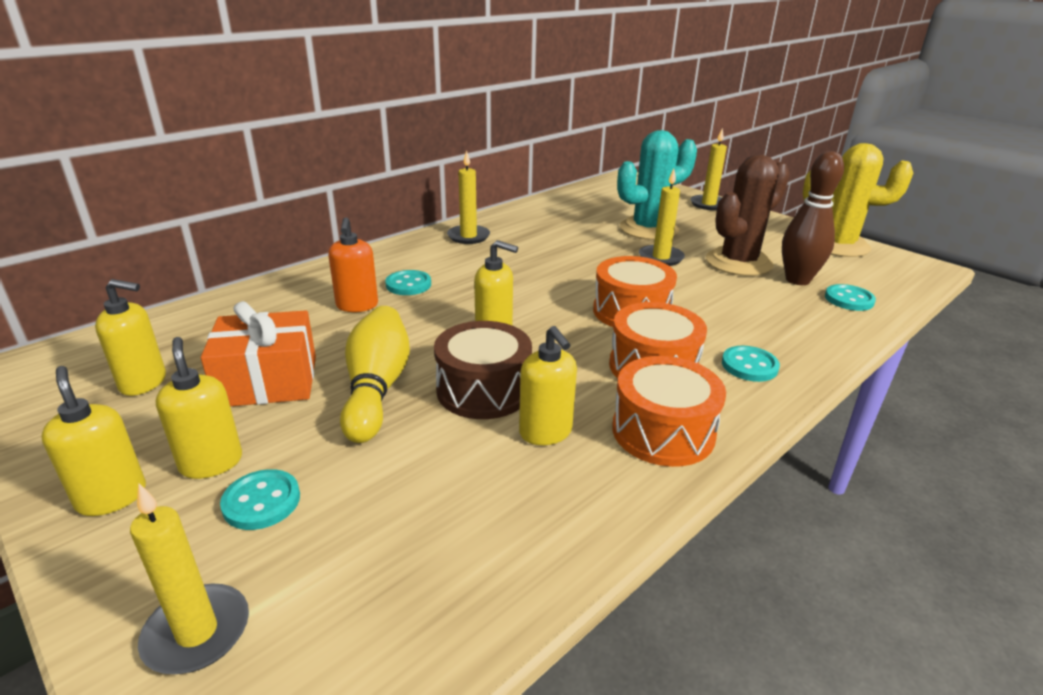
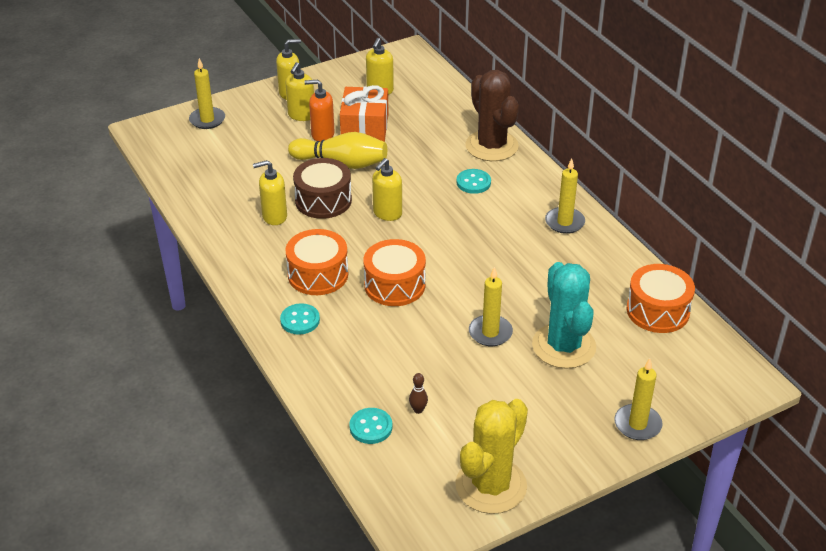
camera: 105 degrees right, 10 degrees up
(211, 463) = (301, 115): yellow soap dispenser -> yellow soap dispenser turned 120 degrees clockwise
(261, 501) = (267, 130): turquoise button -> none
(357, 305) = (446, 159): orange soap dispenser -> orange soap dispenser (322, 134)
(663, 431) = (254, 259): orange drum -> orange drum (657, 311)
(738, 262) = (466, 383): brown cactus -> brown cactus (491, 146)
(797, 280) = (418, 410): brown bowling pin -> brown bowling pin, size x0.41

